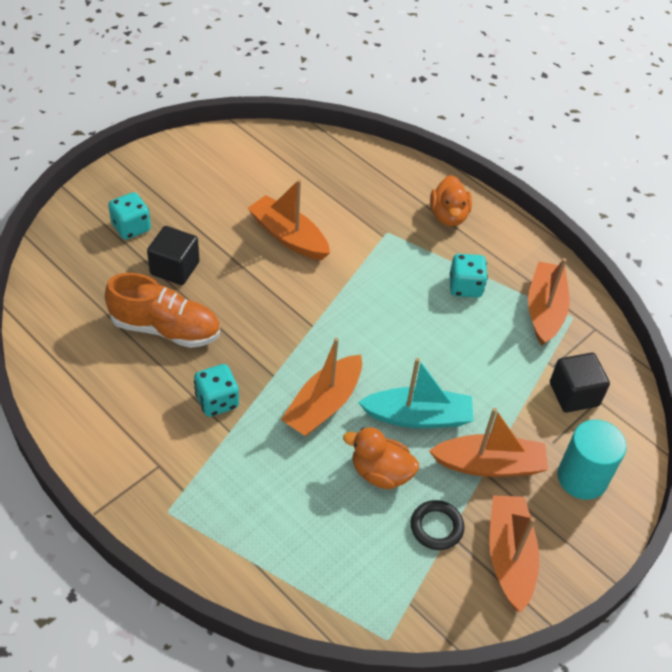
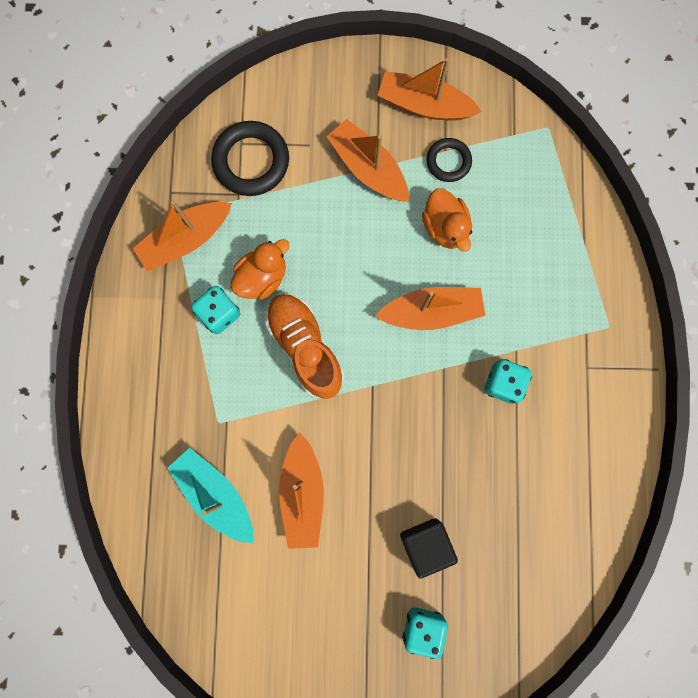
camera: 130 degrees left, 30 degrees up
(165, 328) = (484, 485): orange shoe -> orange shoe (305, 348)
(418, 416) = (376, 243): turquoise boat -> turquoise boat (215, 494)
(448, 216) = (150, 392): orange duck -> orange duck (262, 277)
(509, 556) = (424, 105): orange boat -> orange boat turned 60 degrees clockwise
(574, 394) = (251, 161): black cube -> black ring
(582, 478) = (319, 107): turquoise cylinder -> none

